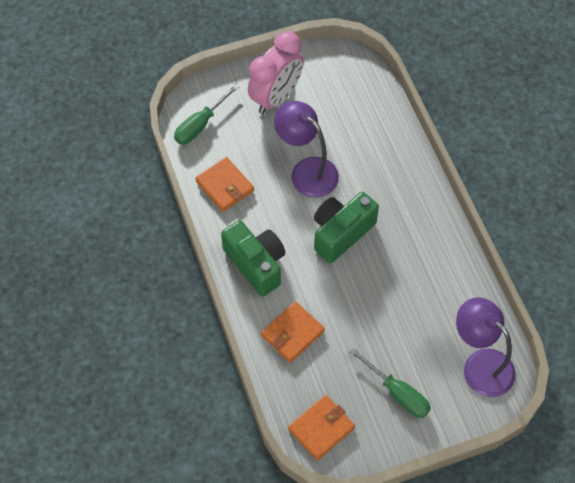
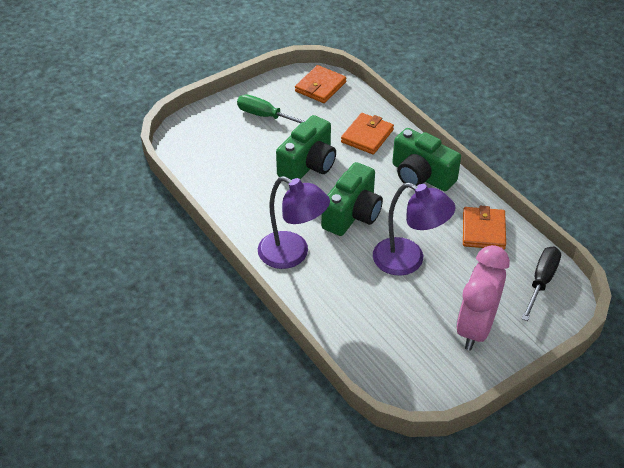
camera: 165 degrees right, 15 degrees down
(200, 125) = (541, 281): green screwdriver -> black screwdriver
(225, 186) = (483, 230): orange wallet -> orange wallet turned 60 degrees clockwise
(368, 307) = (308, 165): none -> green camera
(480, 364) = (200, 145): purple lamp -> purple lamp (292, 255)

